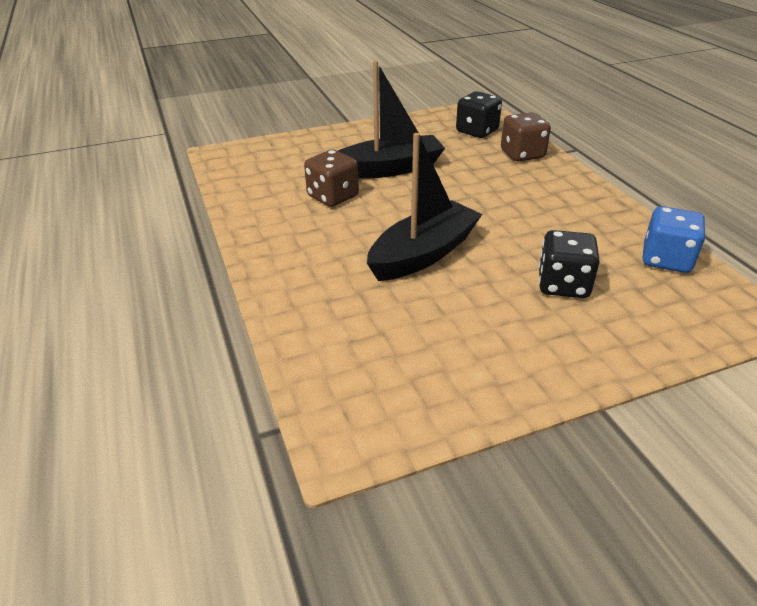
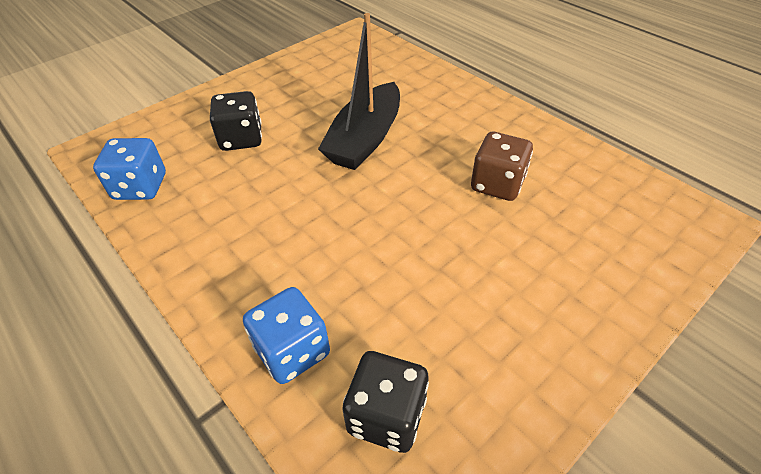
camera: 160 degrees right, 10 degrees up
(389, 169) = (470, 251): black boat -> none
(522, 154) = (292, 351): brown dice -> blue dice

